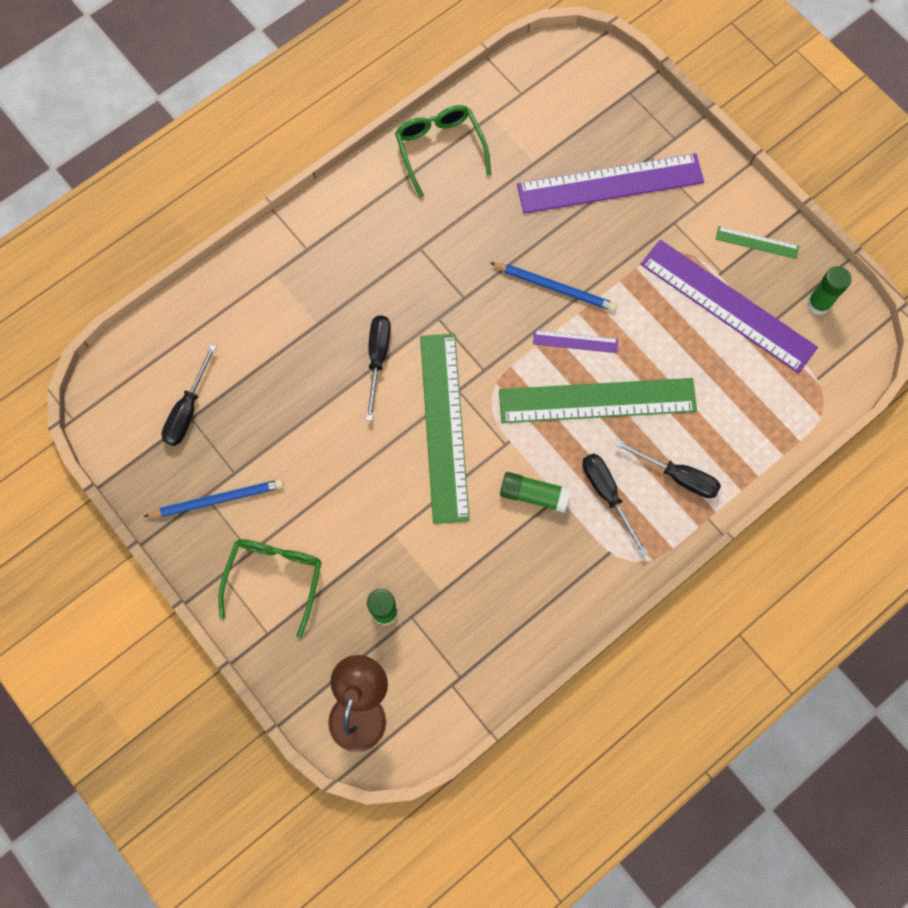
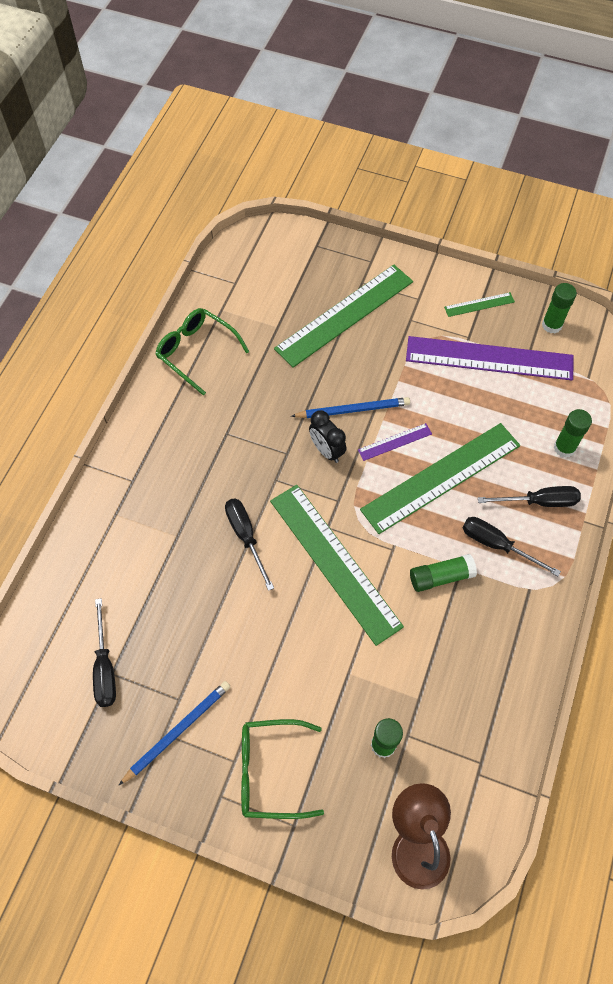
camera: 30 degrees left, 10 degrees down
(275, 578) = (270, 771): green glasses -> green glasses turned 75 degrees counterclockwise
(504, 315) = (326, 450): none -> black clock
(610, 184) = (345, 315): purple ruler -> green ruler
(740, 437) = (564, 448): none -> green glue stick

